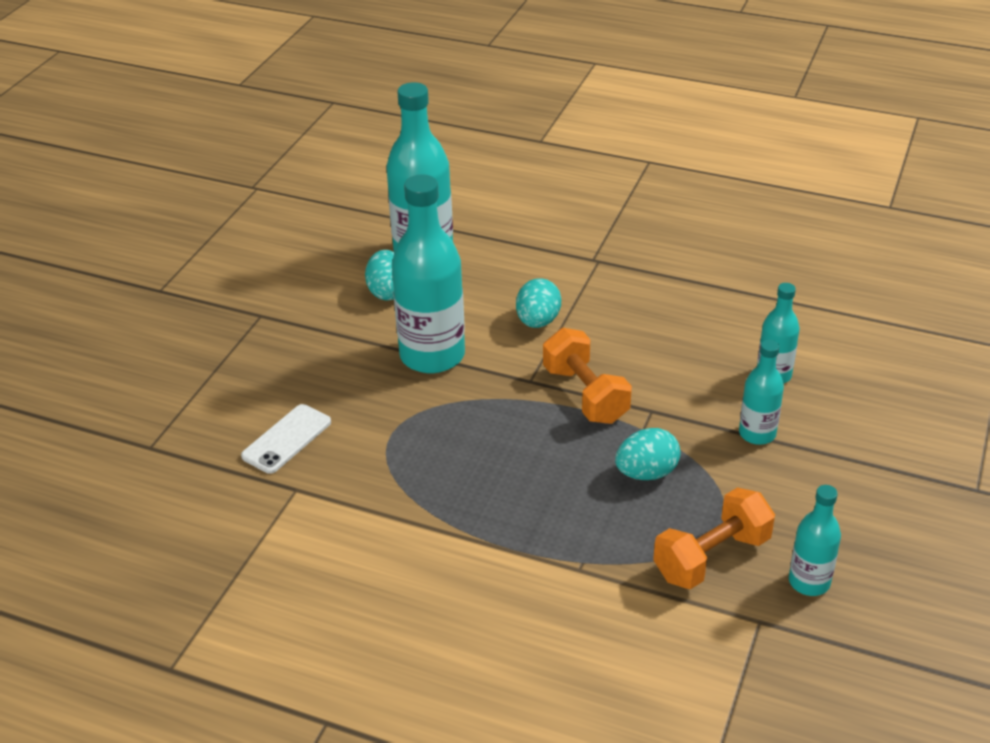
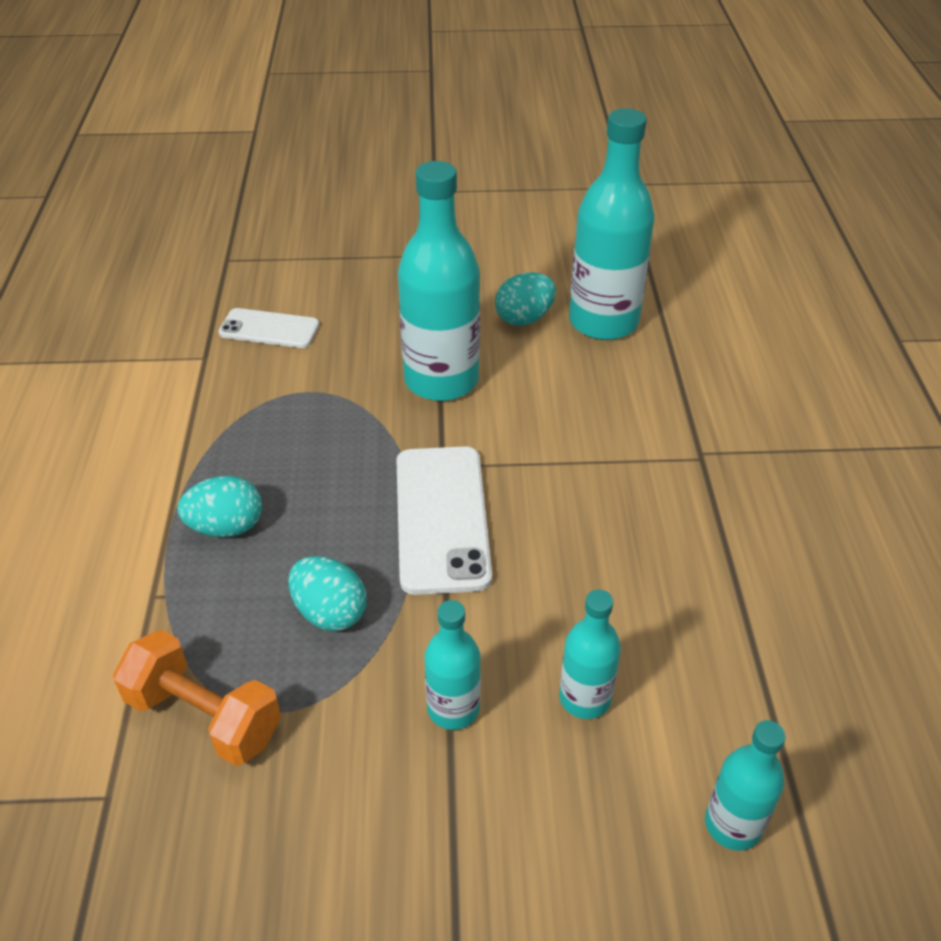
camera: 65 degrees right, 5 degrees up
(538, 321) = (549, 441): turquoise egg -> turquoise egg (226, 527)
(585, 395) = (442, 518): orange dumbbell -> white phone
(809, 582) = (188, 838): turquoise bottle -> turquoise bottle (733, 824)

